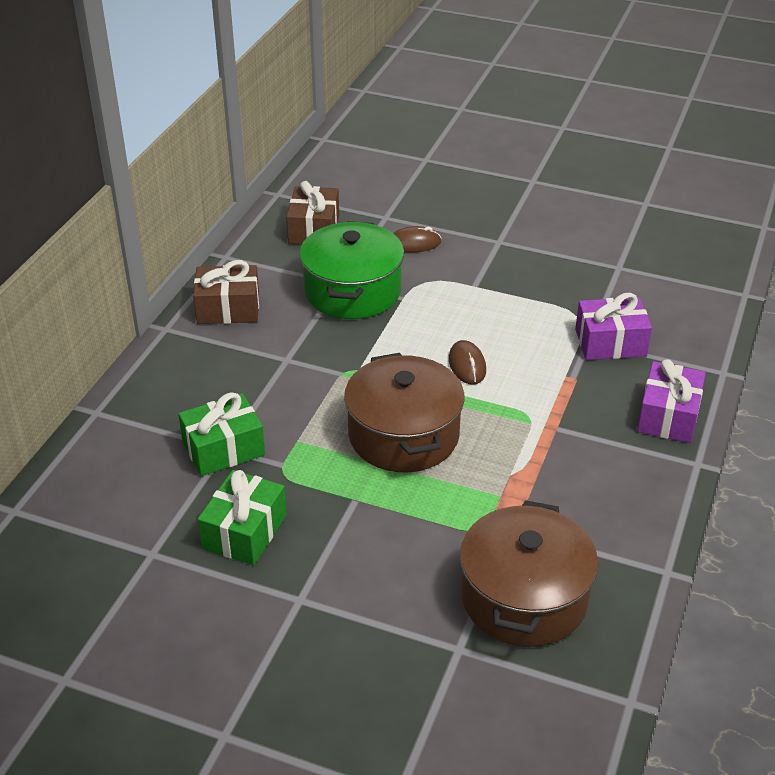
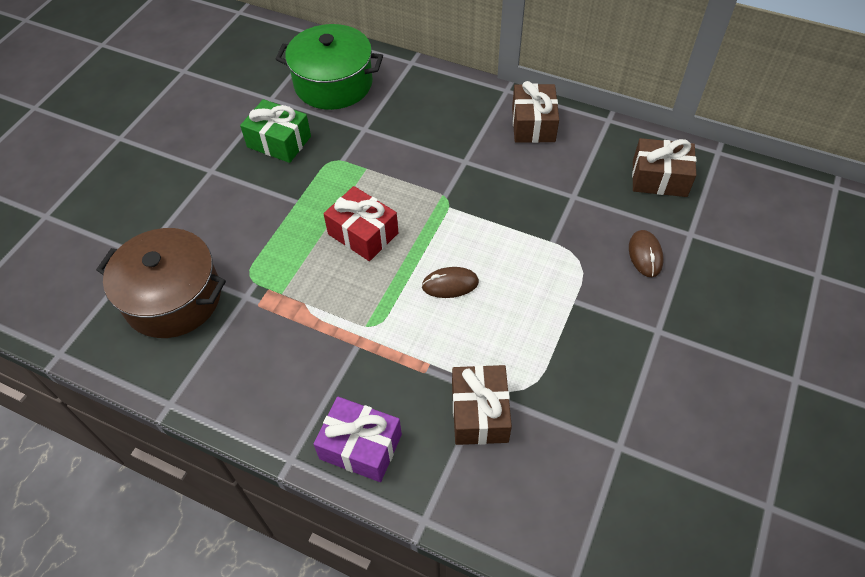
camera: 95 degrees right, 15 degrees up
(223, 448) = (364, 128): green gift -> none
(352, 291) = (561, 205): green pot -> green pot (333, 84)
(403, 435) = (363, 233): brown pot -> red gift
(610, 342) = (480, 413): purple gift -> brown gift

